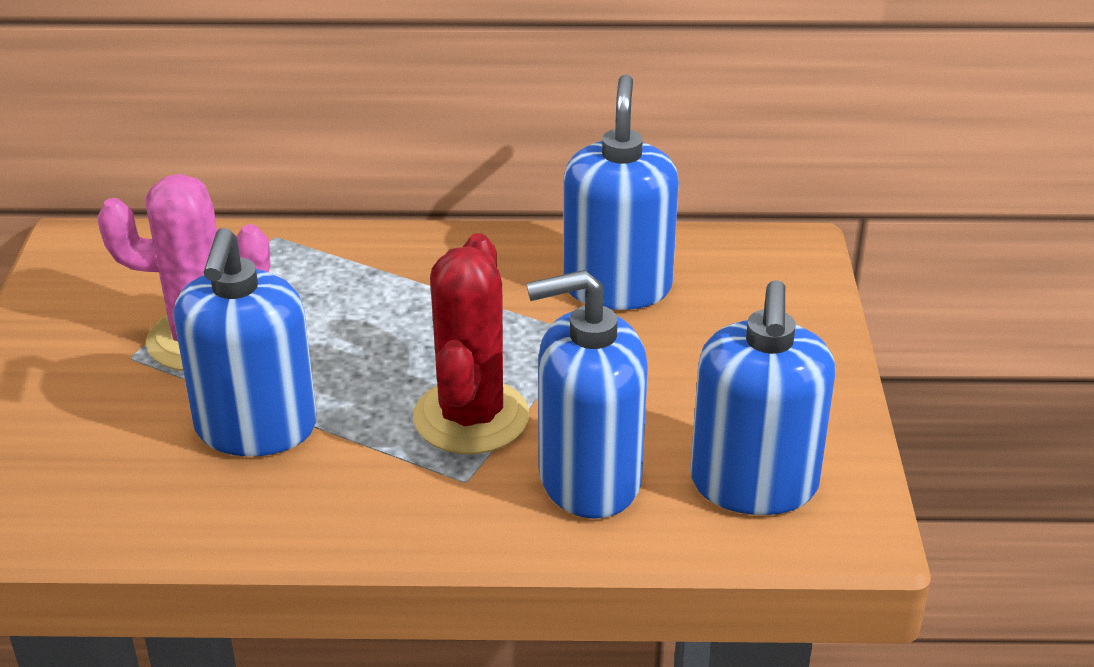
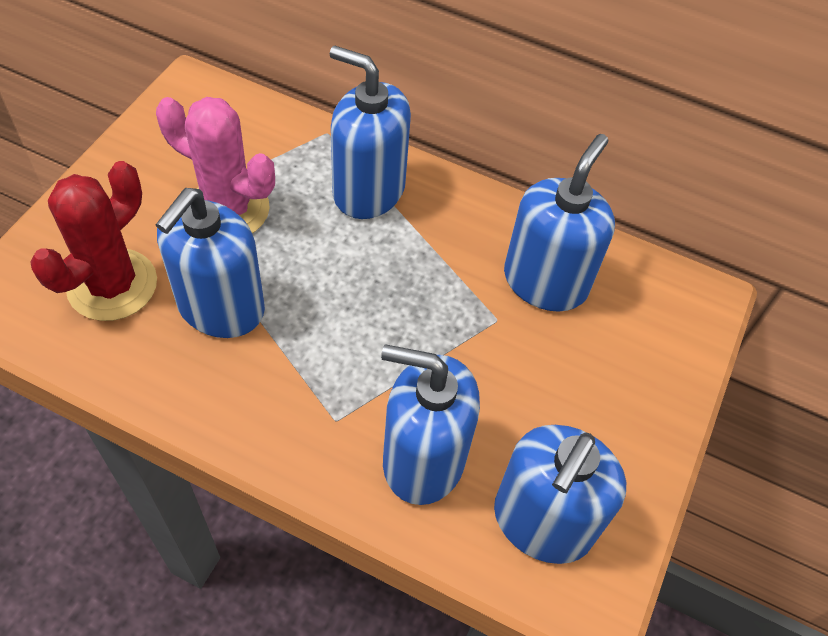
camera: 20 degrees right, 20 degrees up
(362, 272) = (368, 191): none -> blue soap dispenser
(471, 417) = (371, 362): red cactus -> red cactus (112, 285)

